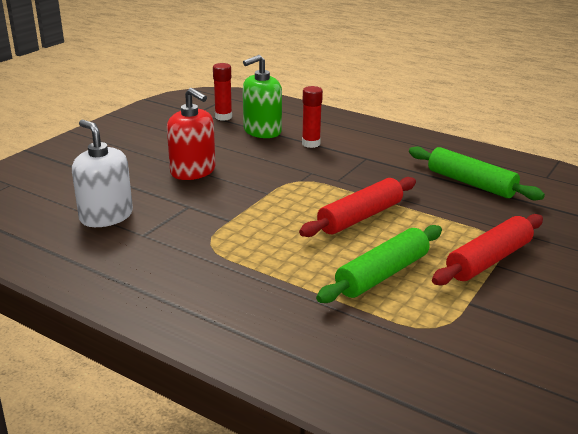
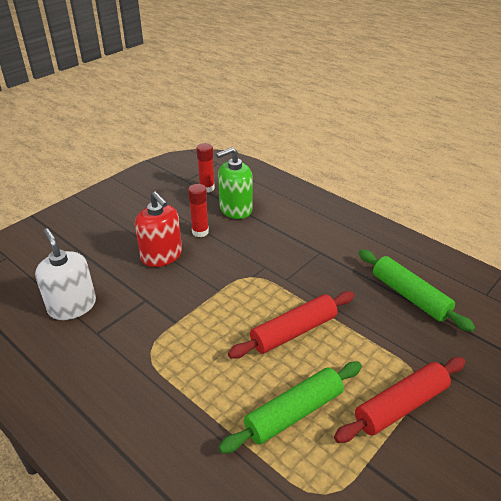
camera: 10 degrees right, 10 degrees up
(311, 144) = (274, 229): red glue stick -> red glue stick (200, 232)

